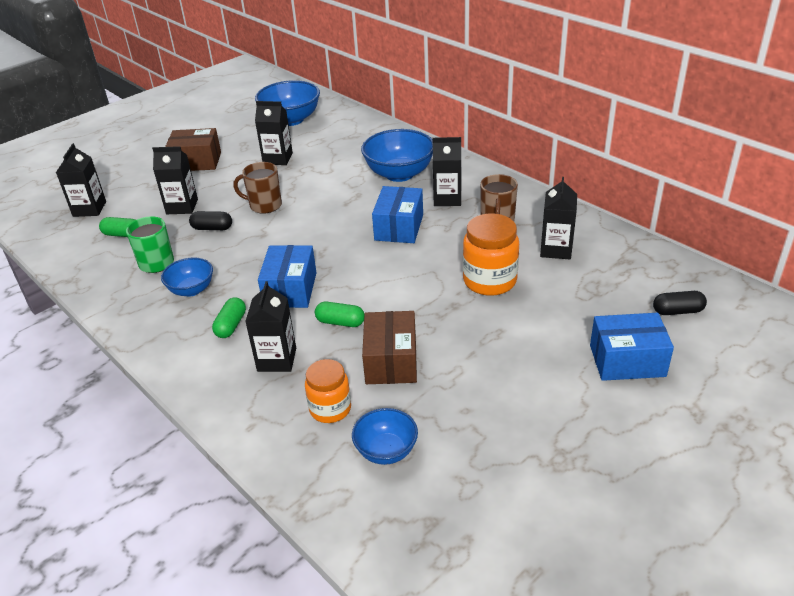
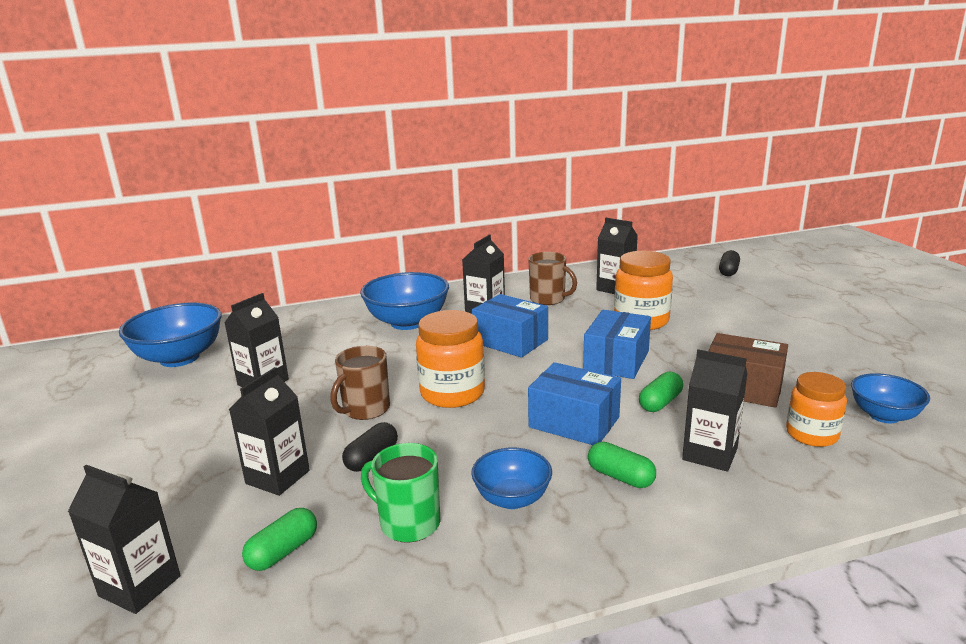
camera: 65 degrees left, 15 degrees down
(196, 162) = (165, 445): brown box -> none
(302, 229) = (452, 393): none -> orange jar
(627, 360) = (782, 298): blue box -> blue box (616, 360)

